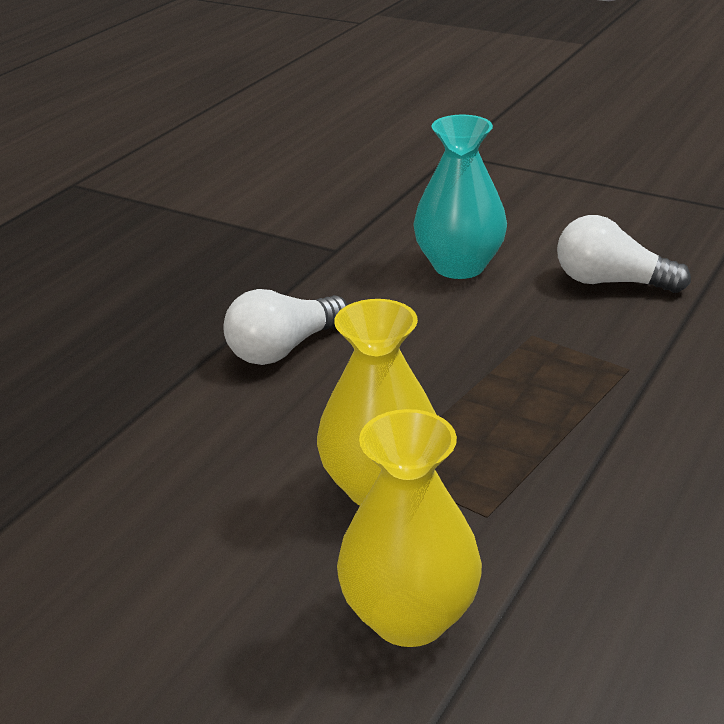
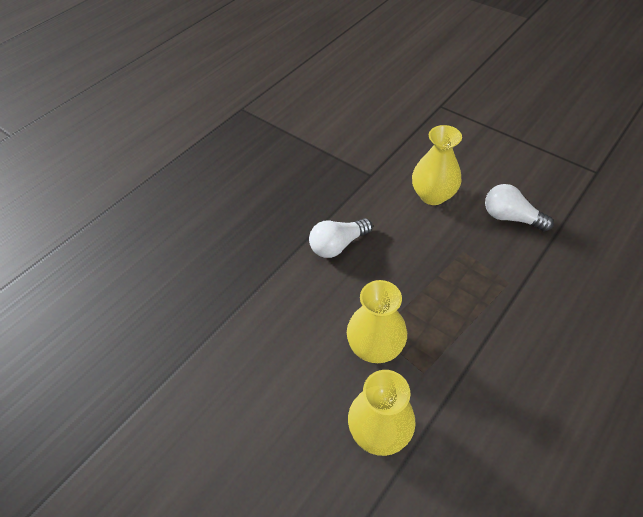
camera: 10 degrees right, 20 degrees up
(459, 266) = (432, 195): turquoise vase -> yellow vase

